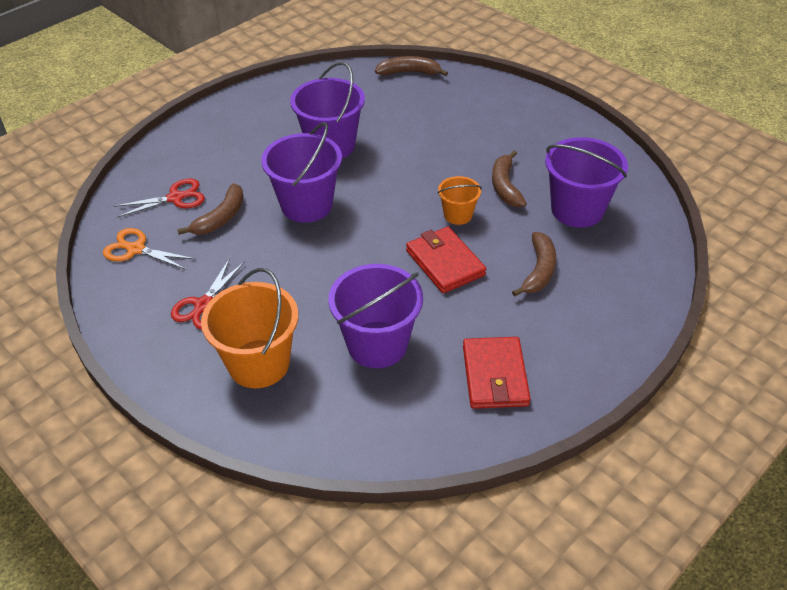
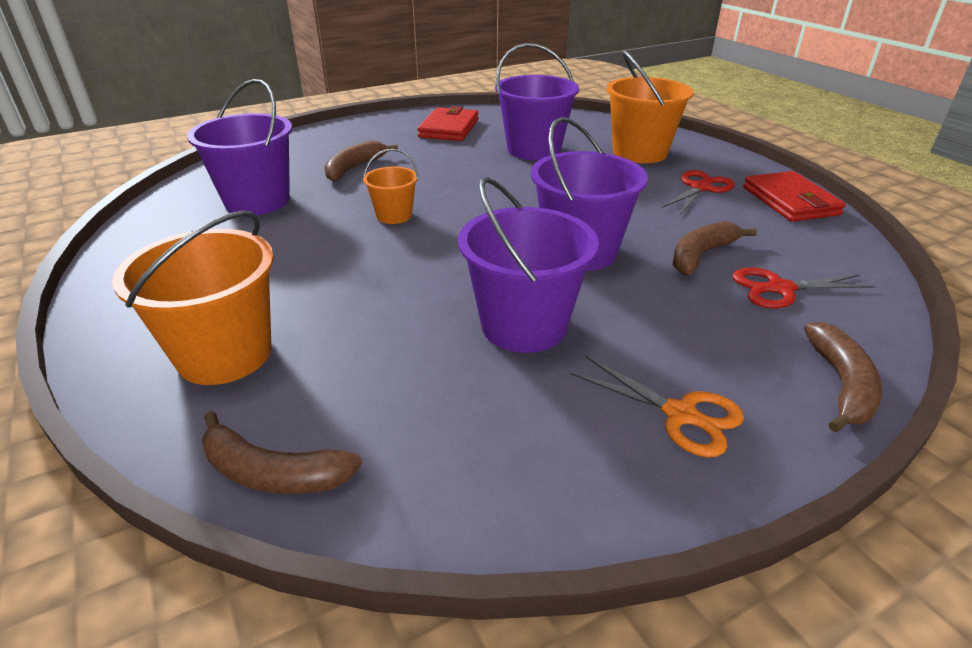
camera: 165 degrees left, 10 degrees down
(136, 249) = (806, 240): orange scissors -> orange scissors (680, 414)
(445, 263) = (440, 184): red wallet -> red wallet (790, 201)
(473, 105) = (224, 354): none -> orange bucket
(505, 186) = (310, 232): brown banana -> brown banana (841, 385)

